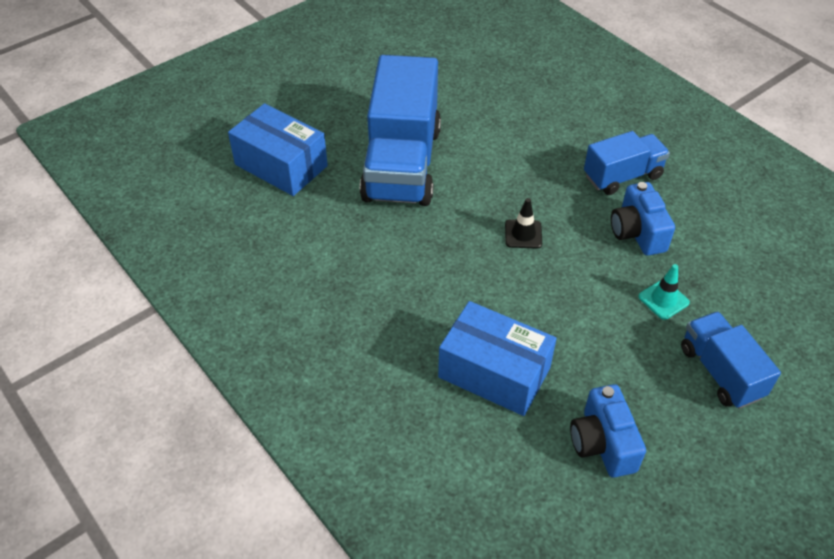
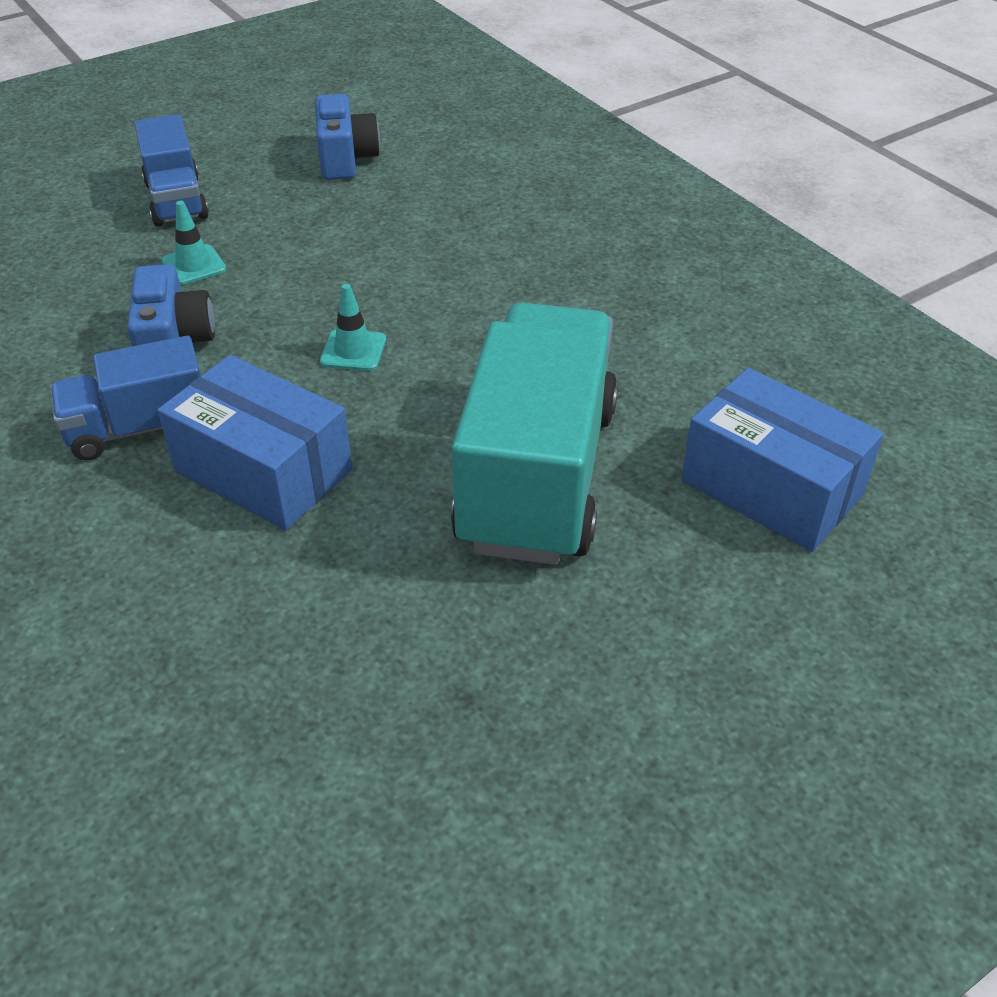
camera: 175 degrees left, 5 degrees down
(402, 164) = (537, 476): blue truck -> turquoise truck
(494, 372) = (445, 213): blue box -> blue box (263, 471)
(523, 234) = (353, 351): black traffic cone -> turquoise traffic cone

